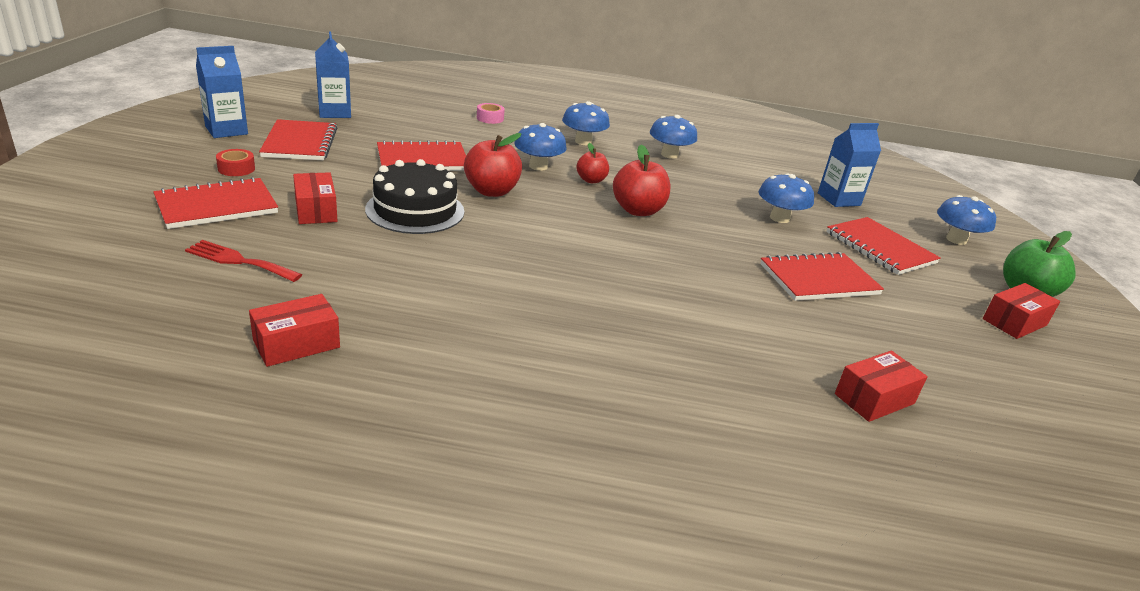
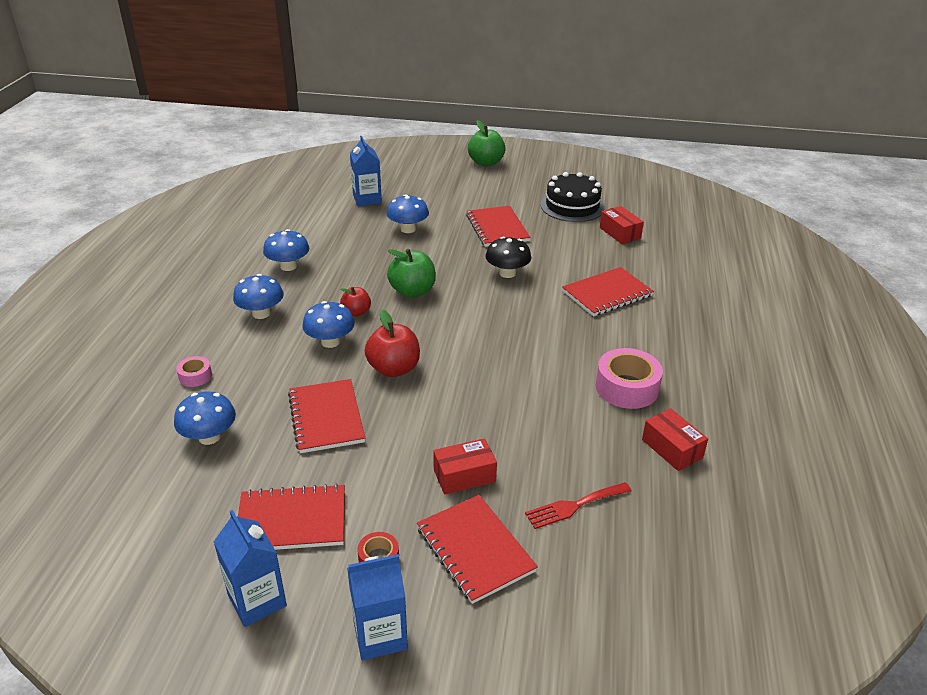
camera: 85 degrees left, 5 degrees up
(239, 261) = (574, 506): red fork -> red fork turned 45 degrees clockwise
(334, 112) = (181, 508): blue carton -> blue carton (380, 635)
(415, 210) = (446, 412): black cake -> black cake (572, 206)
(432, 330) = (627, 387): none -> pink tape
(638, 210) = (412, 291): red apple -> green apple
(698, 274) = (507, 273): none -> black mushroom
(880, 248) = (444, 198): red notebook -> red notebook (607, 294)
(956, 239) = (422, 168): blue mushroom -> blue mushroom (209, 437)
(1014, 322) = (523, 175): red box -> none

